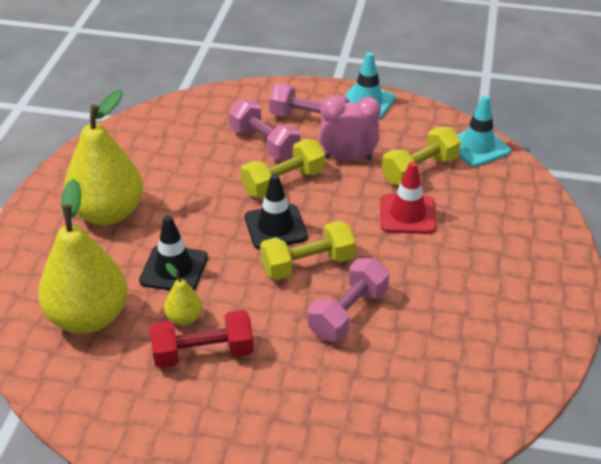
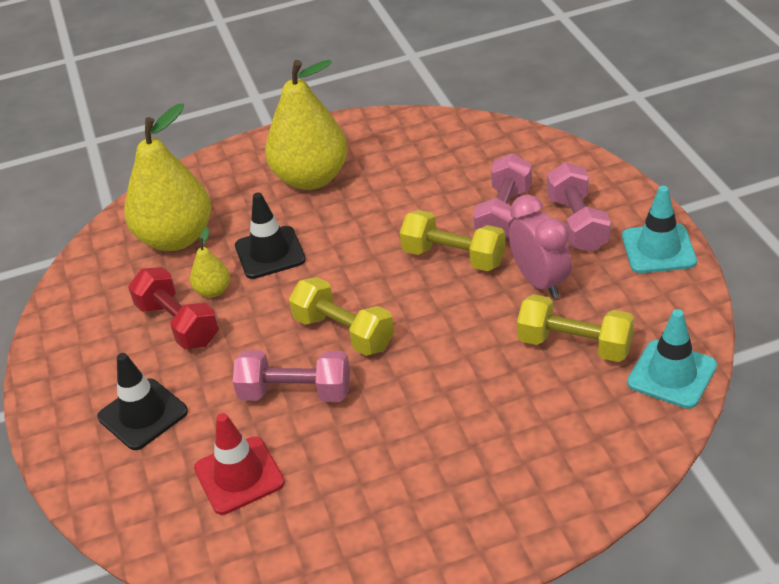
camera: 65 degrees right, 0 degrees up
(275, 227) = (380, 285): black traffic cone -> black traffic cone (143, 414)
(407, 214) = (486, 369): red traffic cone -> red traffic cone (239, 475)

